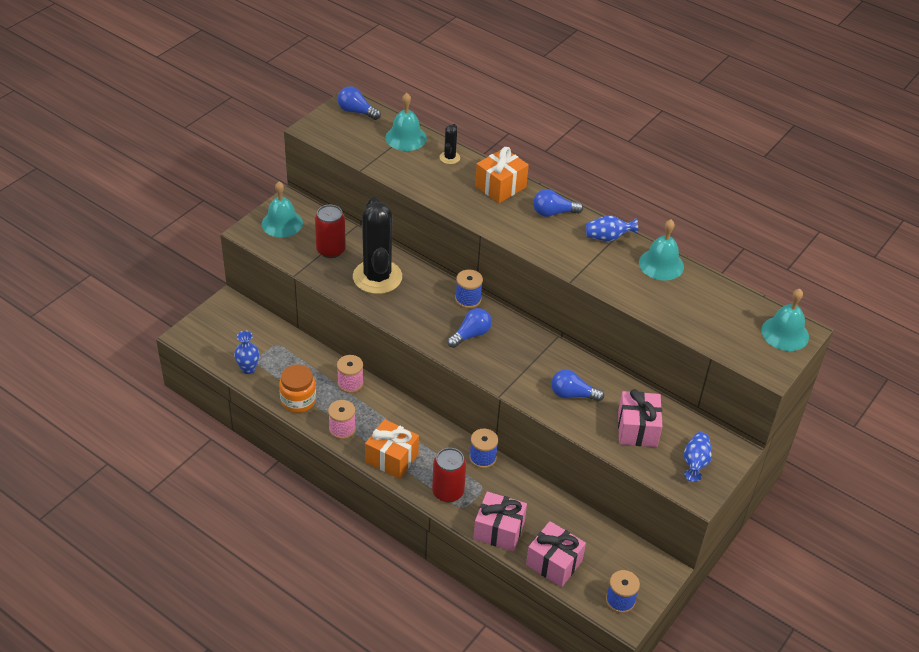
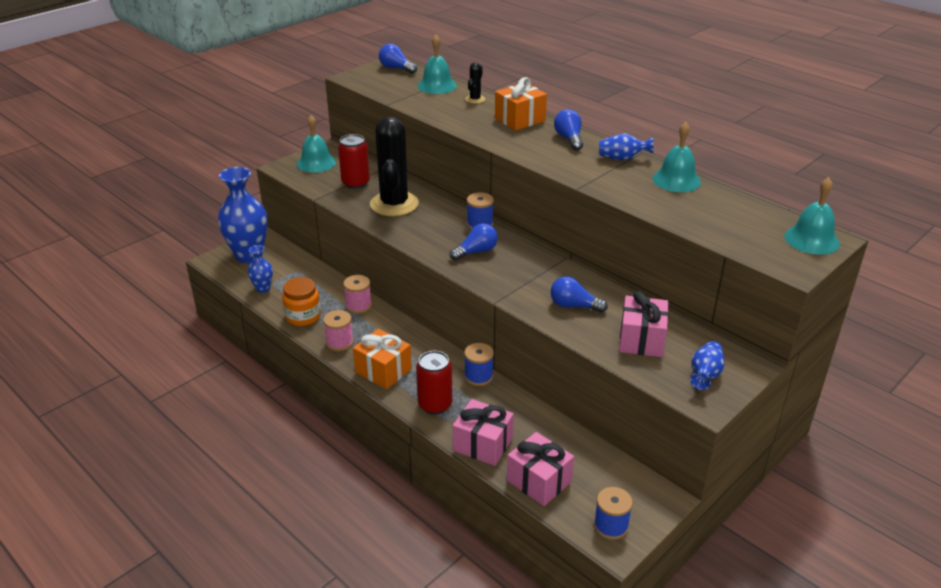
camera: 10 degrees right, 10 degrees down
(221, 327) = (249, 255): none -> blue vase
(553, 213) = (569, 139): blue light bulb -> blue light bulb turned 75 degrees clockwise

